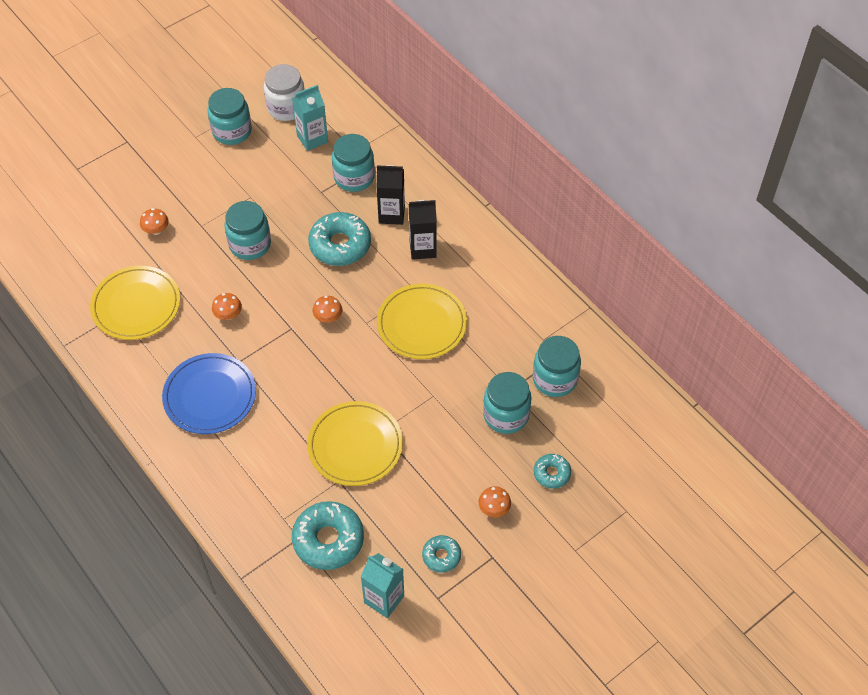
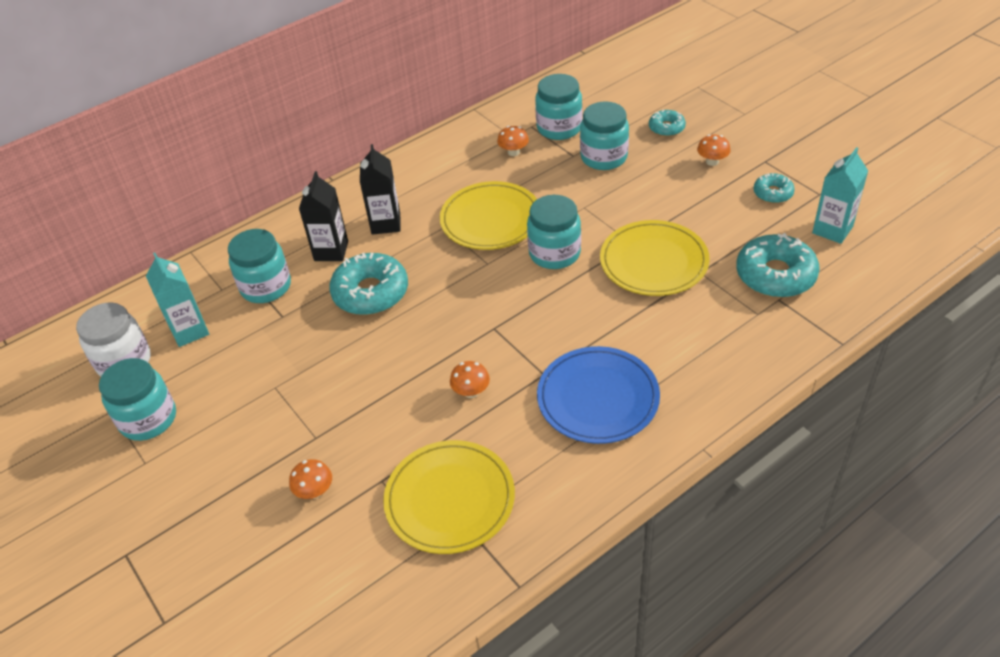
camera: 85 degrees left, 10 degrees down
(250, 244) = (357, 380): turquoise jar -> turquoise jar (554, 253)
(328, 317) = (479, 296): orange mushroom -> orange mushroom (513, 152)

